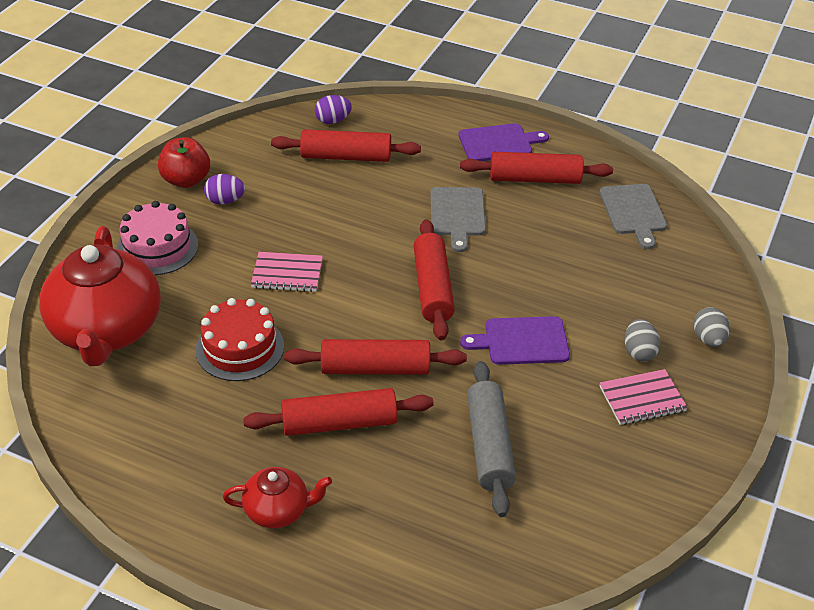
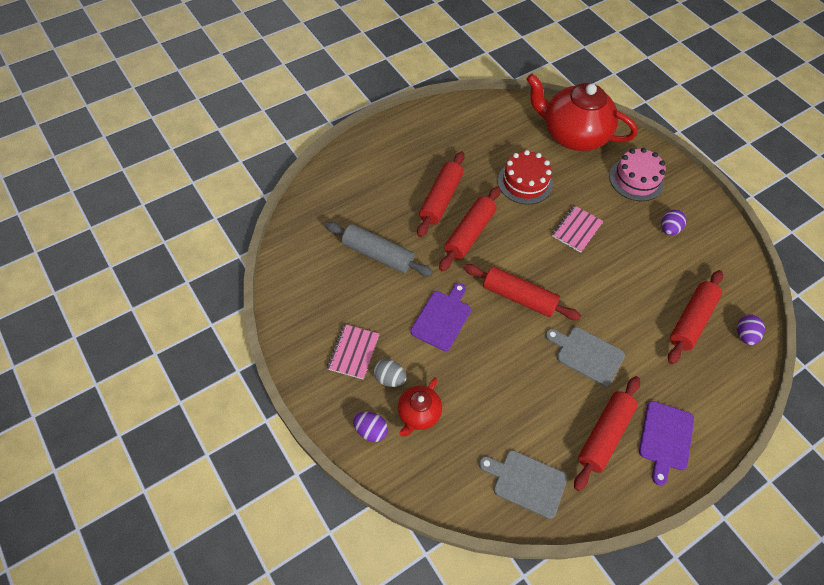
camera: 120 degrees right, 15 degrees up
(186, 180) = (702, 218): red apple -> none
(278, 510) = (403, 152): red teapot -> red teapot (418, 414)
(708, 339) = (370, 430): grey egg -> purple egg

